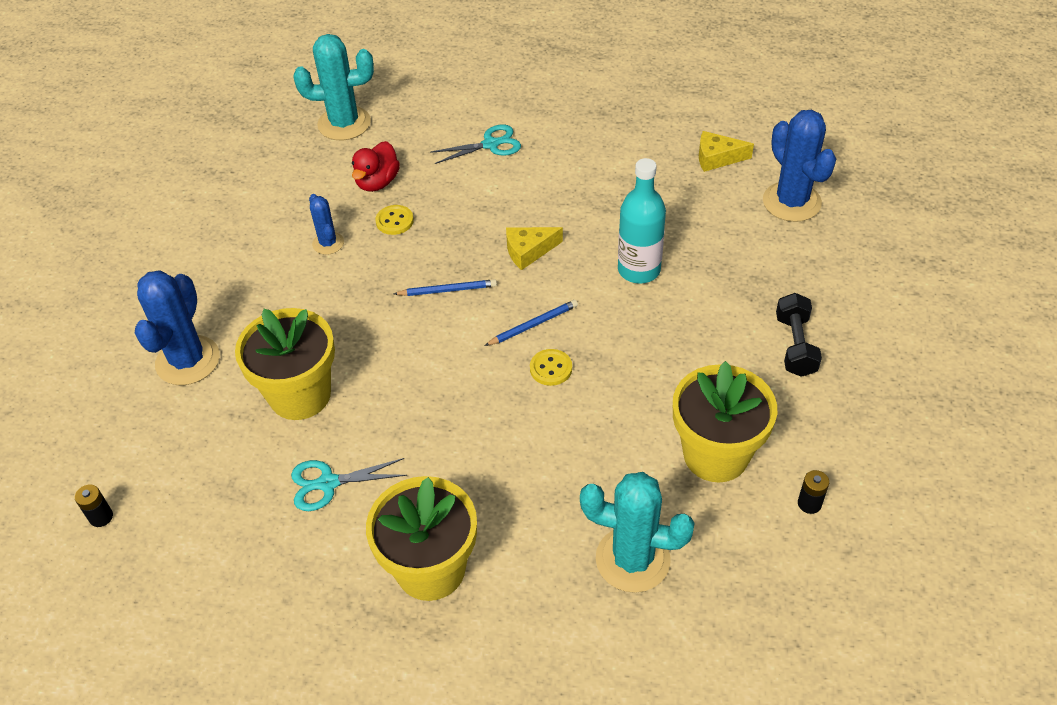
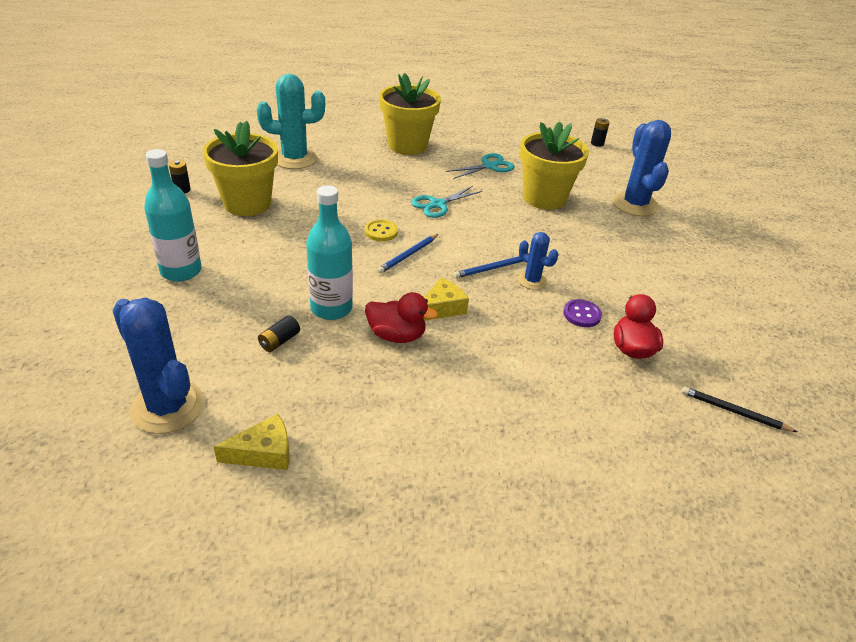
camera: 155 degrees right, 10 degrees down
(328, 243) = (620, 287): blue cactus -> blue cactus (532, 280)
(344, 123) = (734, 412): turquoise cactus -> black pencil
(394, 221) = (582, 314): yellow button -> purple button
(490, 144) = (551, 416): turquoise scissors -> turquoise scissors (437, 204)
(584, 230) = (396, 335): none -> red duck
(695, 243) = (279, 341): none -> black battery
(795, 345) = (181, 271): black dumbbell -> turquoise bottle

